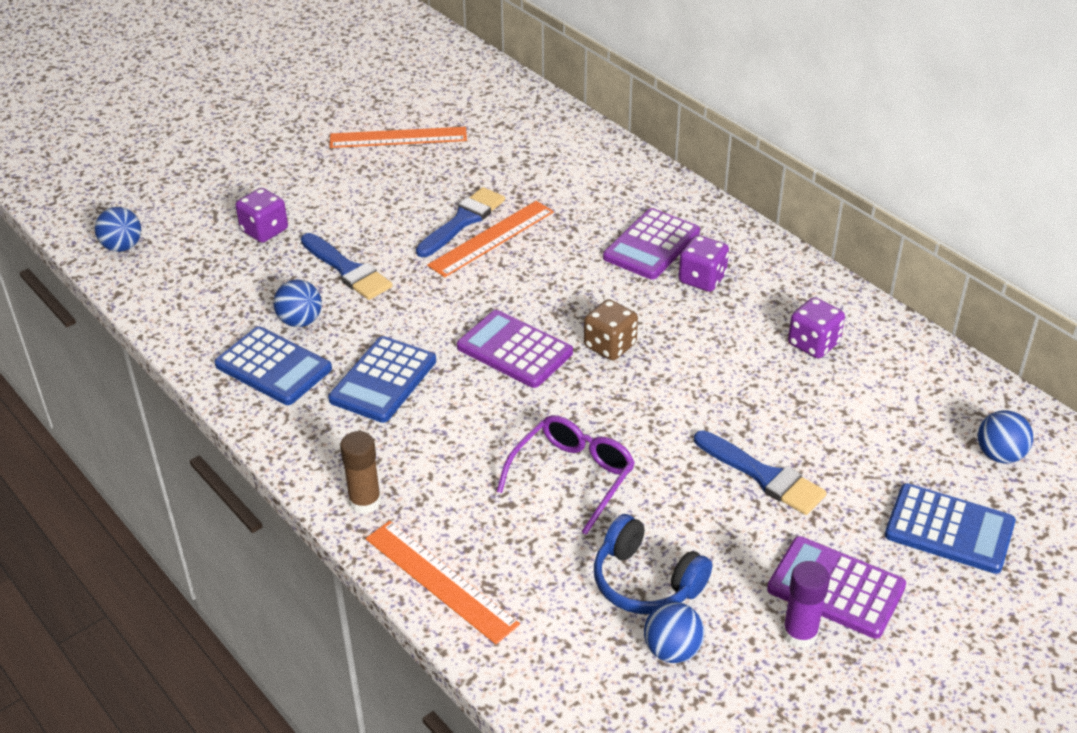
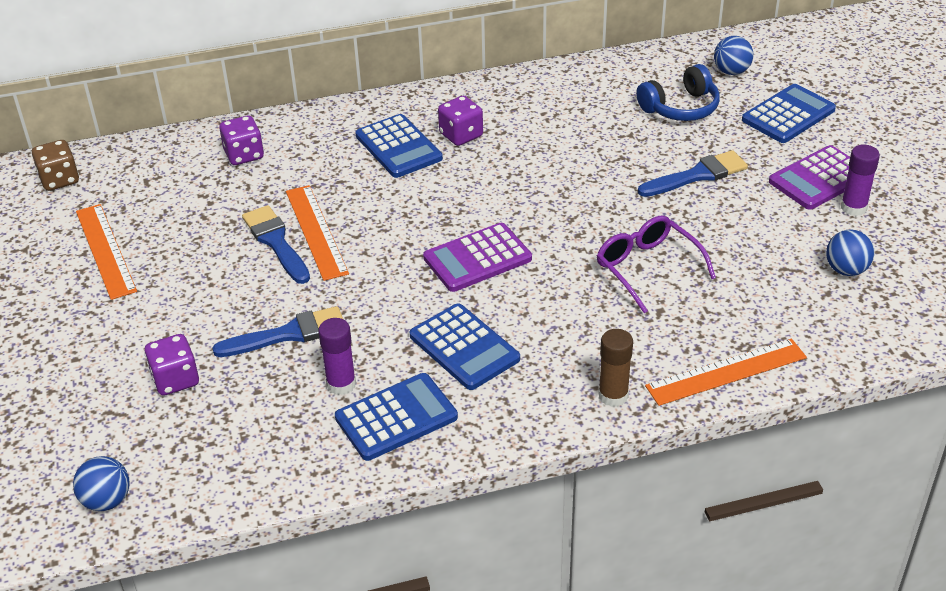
camera: 65 degrees left, 0 degrees up
(300, 321) = (341, 384): blue ball -> purple glue stick
(398, 138) = (106, 250): orange ruler -> orange ruler turned 45 degrees counterclockwise
(610, 346) = (508, 205): brown dice -> brown dice (59, 180)
(646, 581) = (775, 263): blue headphones -> blue headphones (680, 107)
(651, 245) = (398, 147): purple calculator -> blue calculator
(813, 344) = (573, 108): purple dice -> purple dice (244, 155)

